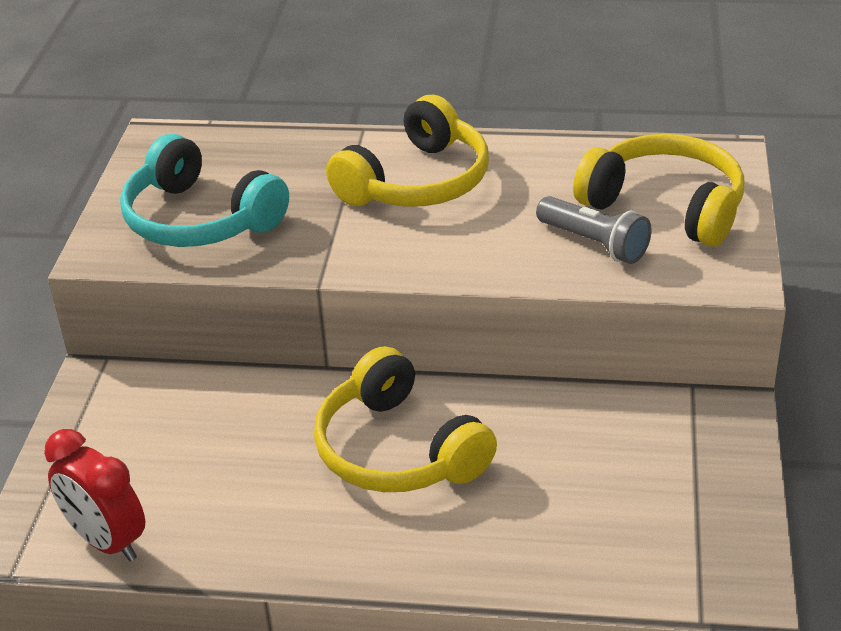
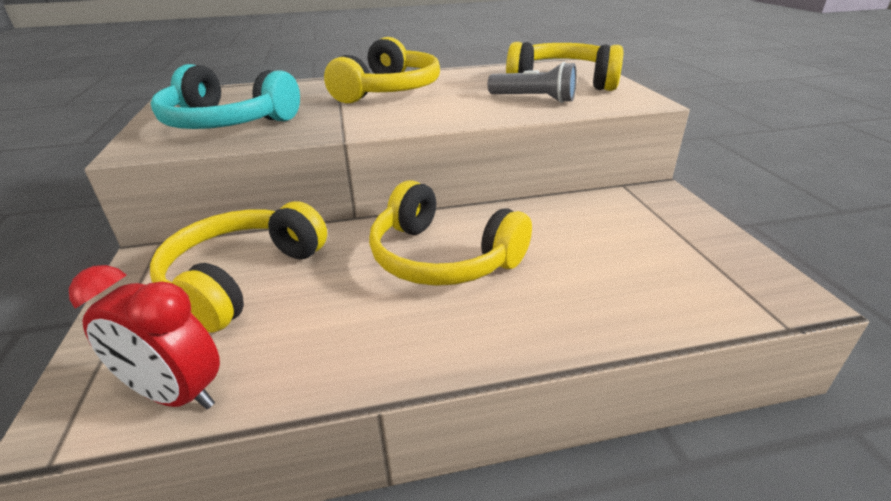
camera: 20 degrees left, 5 degrees down
(183, 428) = (242, 278): none -> yellow headphones

